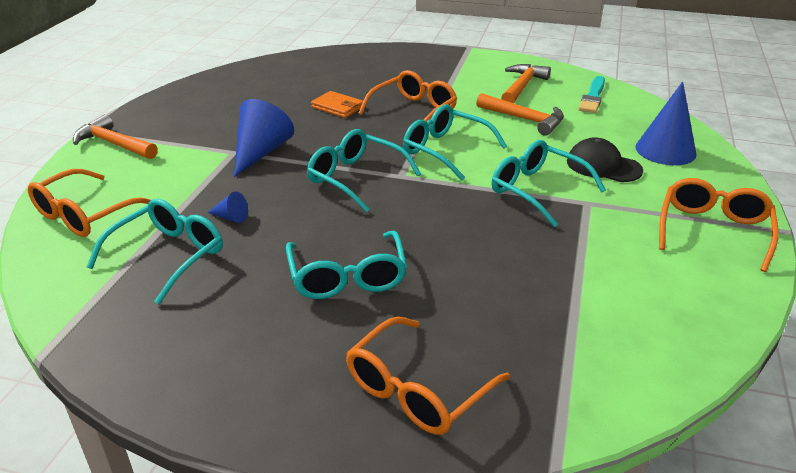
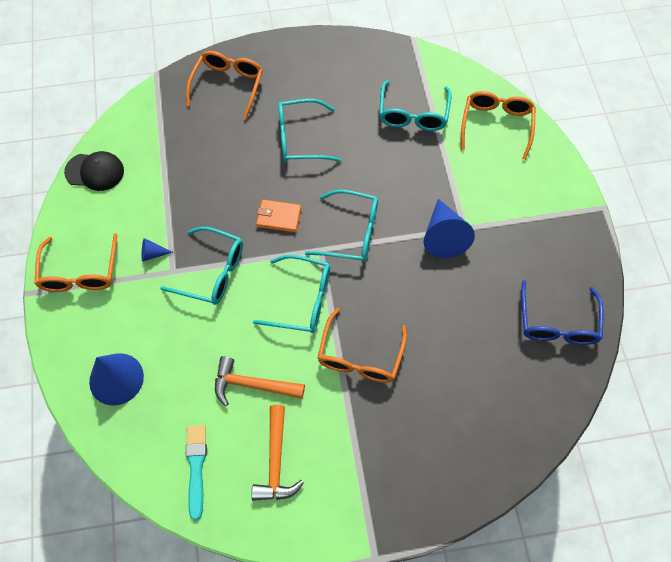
camera: 155 degrees right, 30 degrees up
(114, 144) = (561, 200): orange hammer -> none
(227, 89) = (557, 323): none -> blue glasses
(230, 217) = (405, 158): blue cone -> blue cone (153, 254)
(337, 107) = (432, 333): orange wallet -> orange wallet (279, 217)
(347, 277) = (300, 138): turquoise glasses -> turquoise glasses turned 60 degrees counterclockwise
(603, 166) = (167, 329): black cap -> black cap (95, 171)

